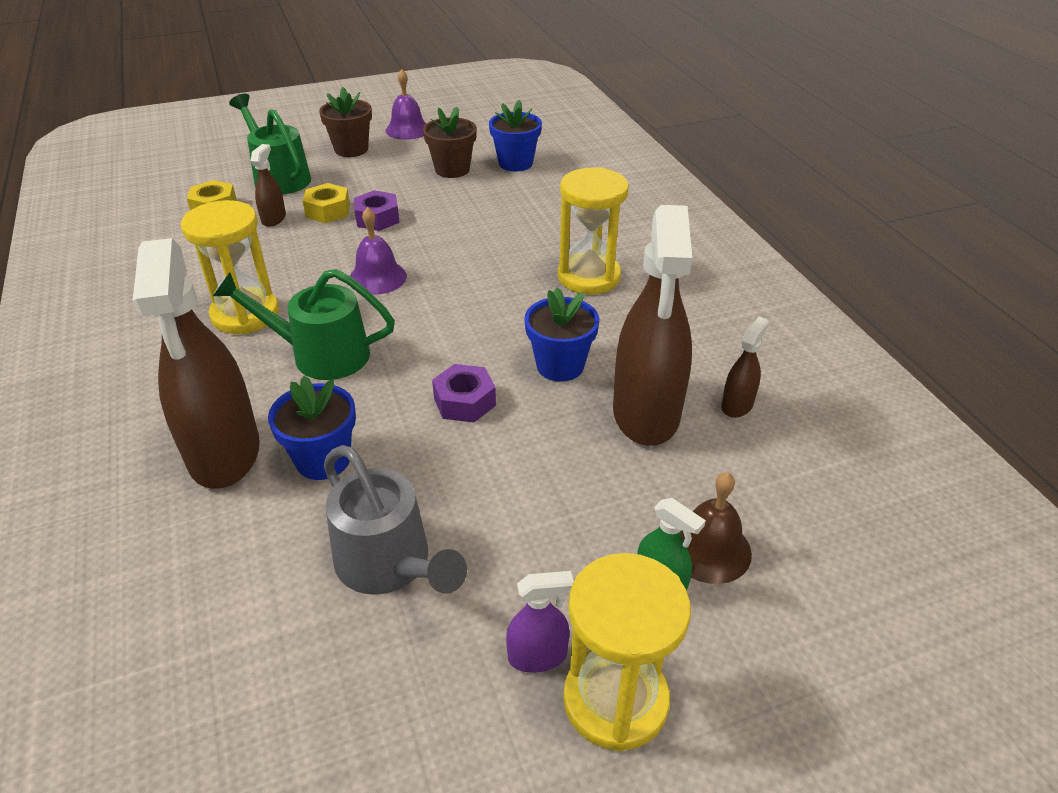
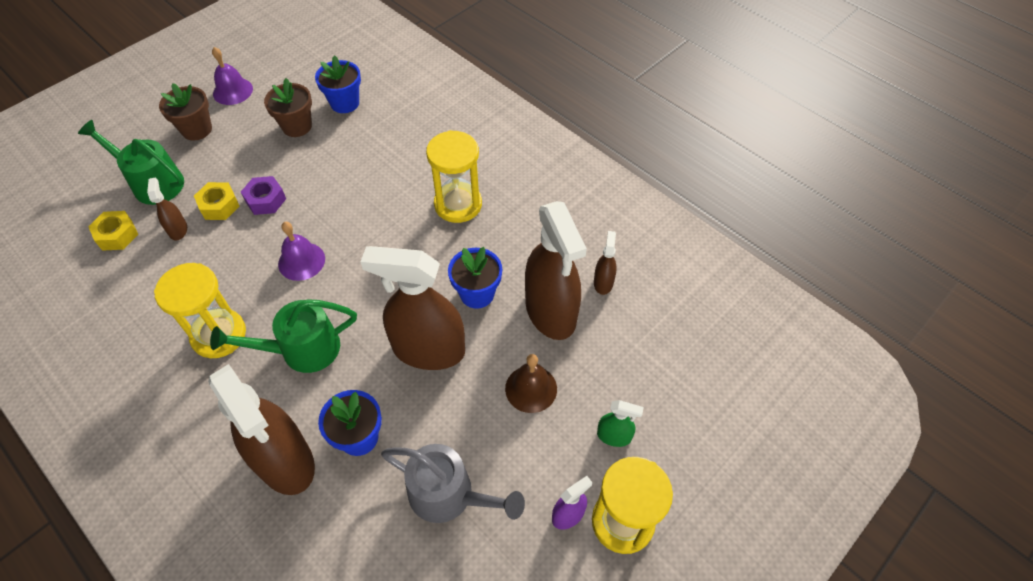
camera: 25 degrees left, 15 degrees up
(464, 401) = (428, 350): purple nut -> brown spray bottle
(709, 549) = (631, 399): brown bell -> brown bell (531, 388)

